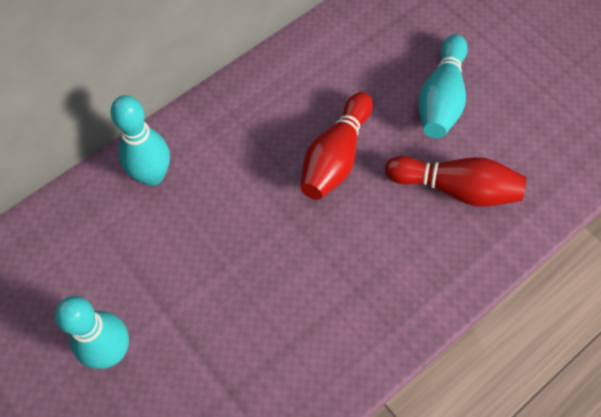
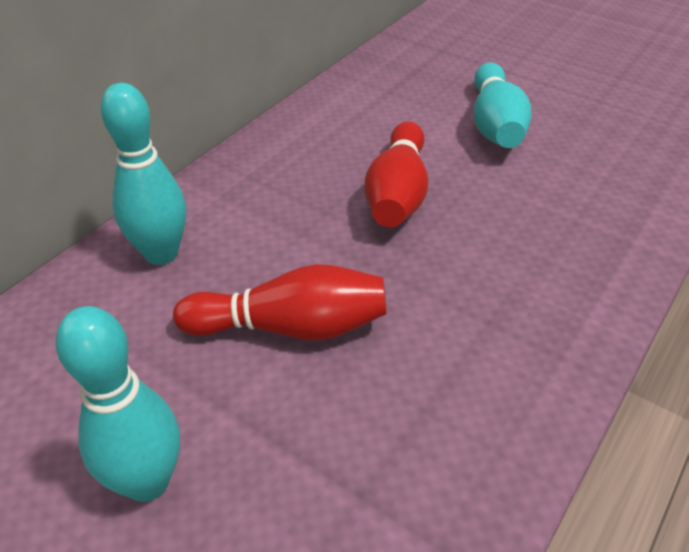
camera: 15 degrees left, 20 degrees down
(456, 188) = (557, 197): red bowling pin -> red bowling pin (291, 327)

